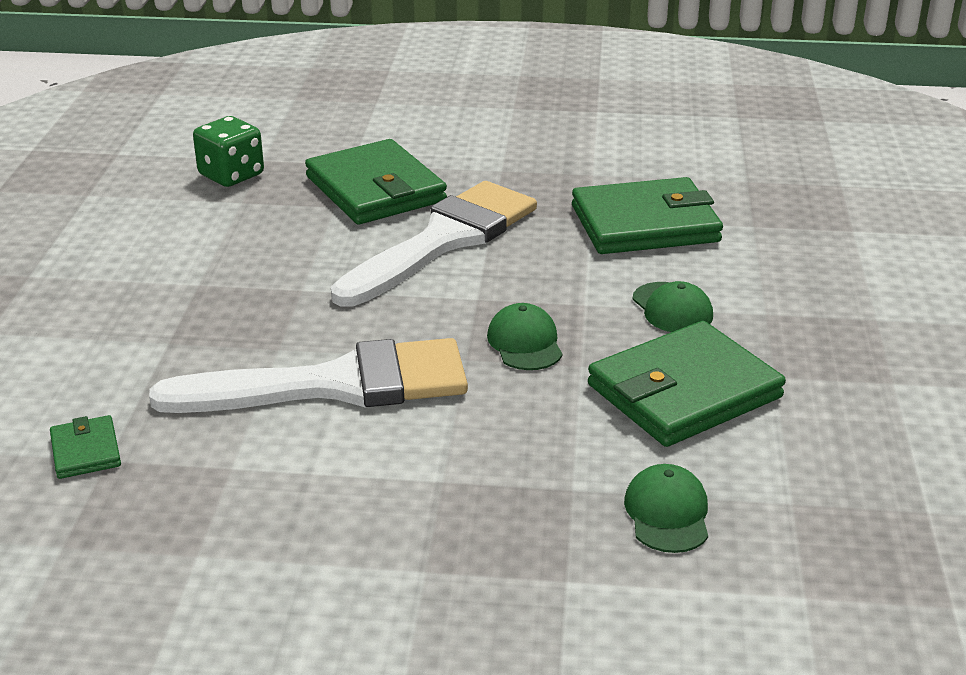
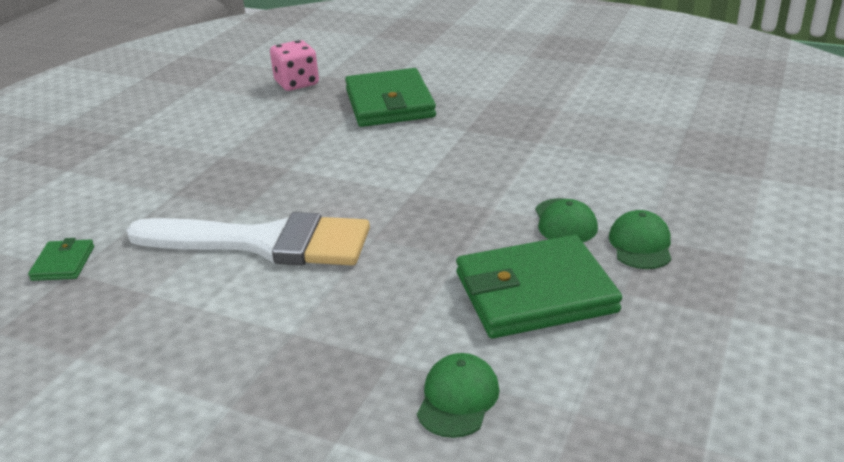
camera: 20 degrees right, 0 degrees up
(231, 175) = (297, 83): green dice -> pink dice
(443, 240) = (415, 145): white brush -> none
(525, 343) = (428, 232): green cap -> green cap (640, 244)
(644, 224) = (581, 151): green wallet -> none

